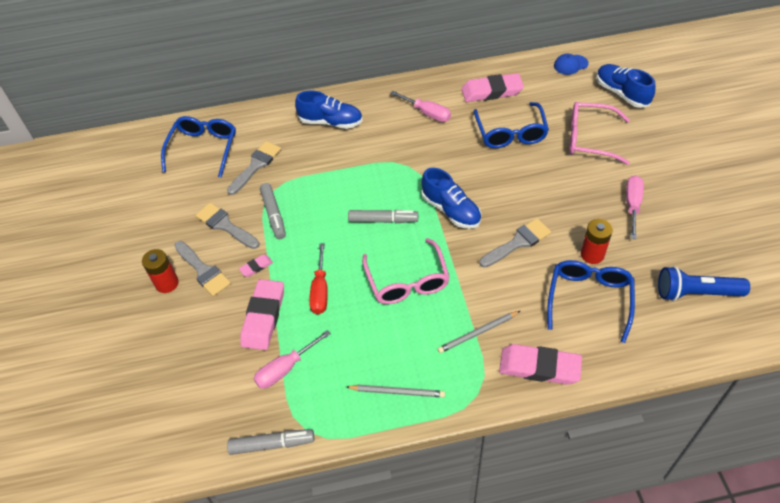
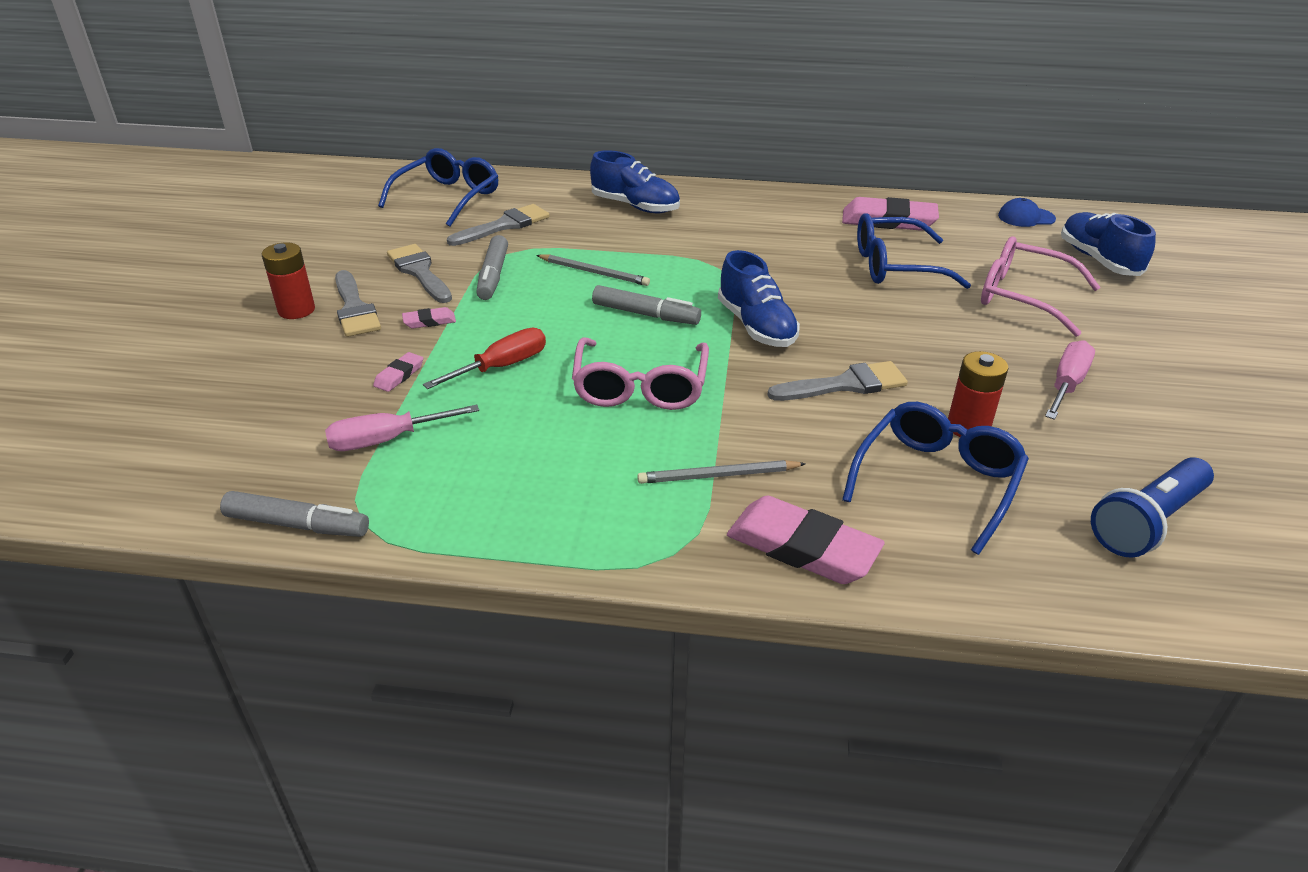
camera: 15 degrees right, 15 degrees down
(263, 317) = (399, 375): pink eraser -> pink eraser, size x0.47
(320, 290) = (502, 366): red screwdriver -> red screwdriver turned 150 degrees counterclockwise
(397, 392) = (538, 514): grey pencil -> grey pencil (594, 272)
(427, 113) = (778, 223): pink screwdriver -> none
(510, 133) = (895, 266): blue glasses -> blue glasses turned 75 degrees clockwise
(696, 293) = (1147, 522): blue flashlight -> blue flashlight turned 60 degrees counterclockwise

